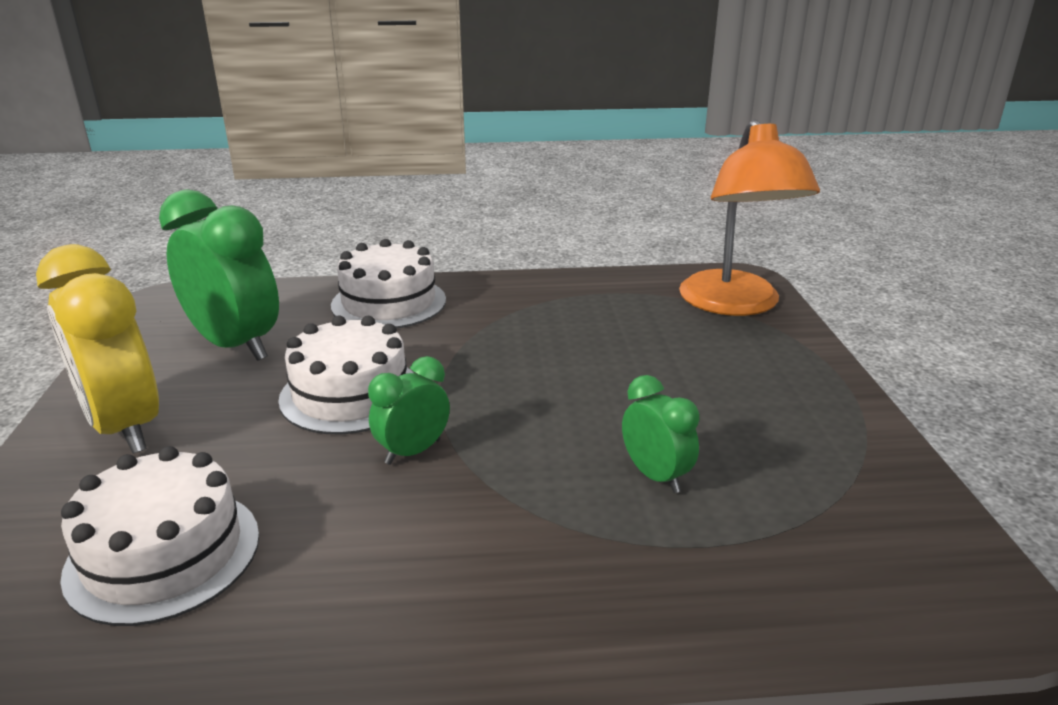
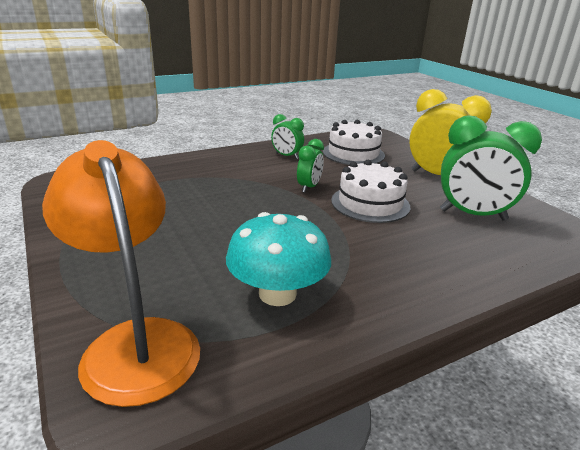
camera: 155 degrees right, 0 degrees up
(389, 302) = (444, 267): white cake -> none
(590, 313) = (277, 294): none -> turquoise mushroom
(655, 476) = (192, 196): green clock -> green clock (287, 156)

